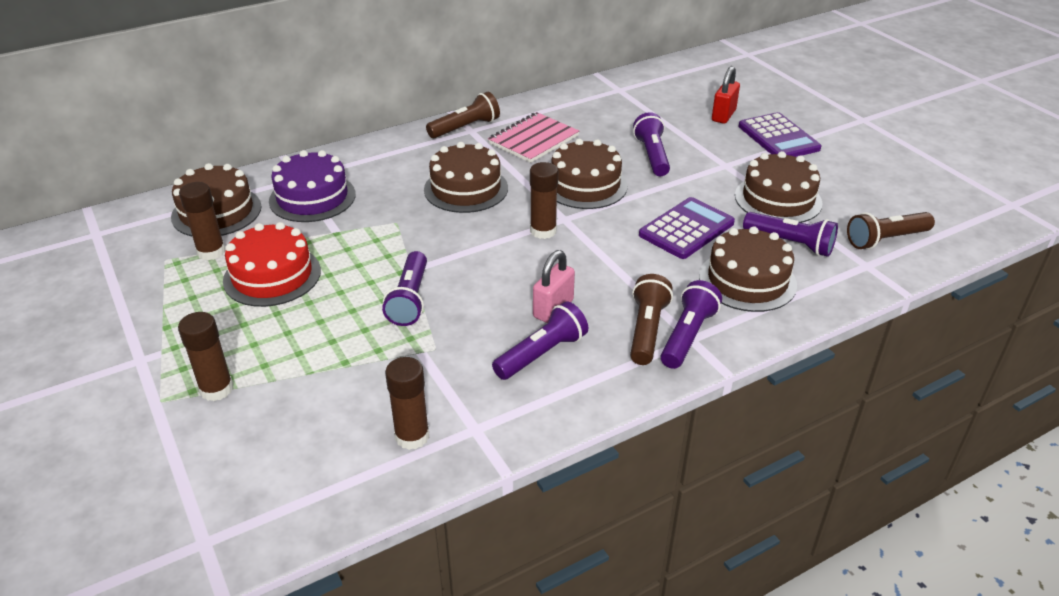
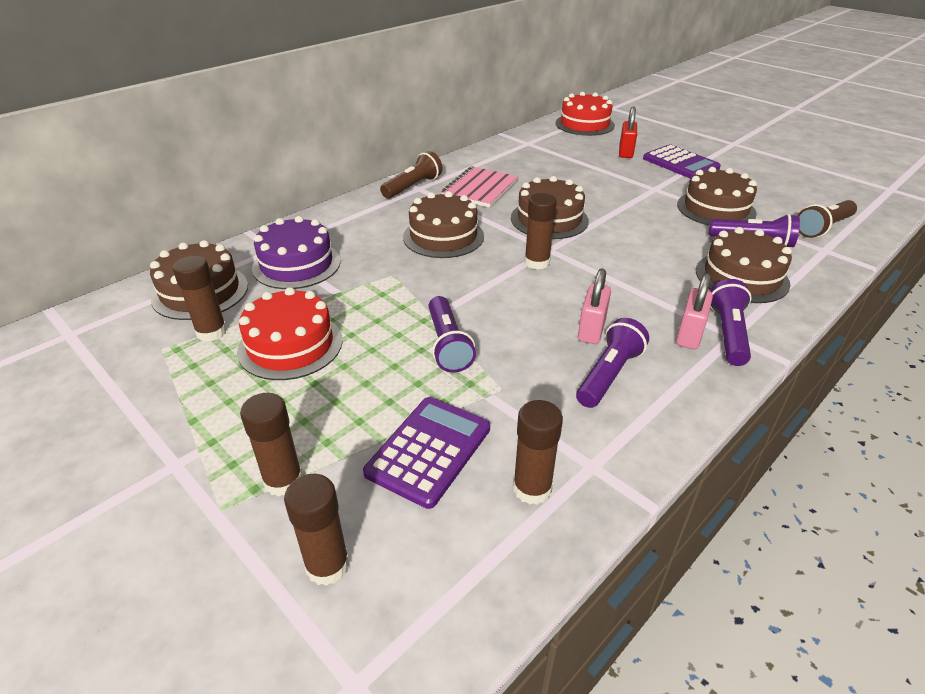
camera: 15 degrees left, 0 degrees up
(221, 459) = (327, 565): none -> brown glue stick
(647, 330) = (689, 335): brown flashlight -> pink padlock
(652, 156) = (590, 189): purple flashlight -> none
(686, 229) = (660, 243): purple calculator -> purple calculator (429, 451)
(700, 73) = (584, 124): none -> red cake

